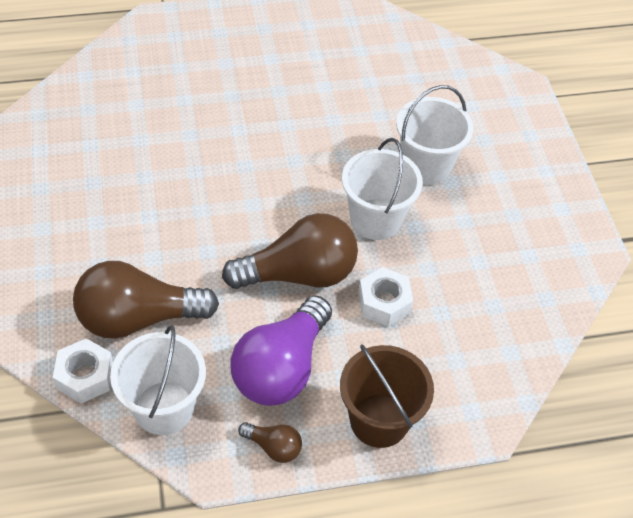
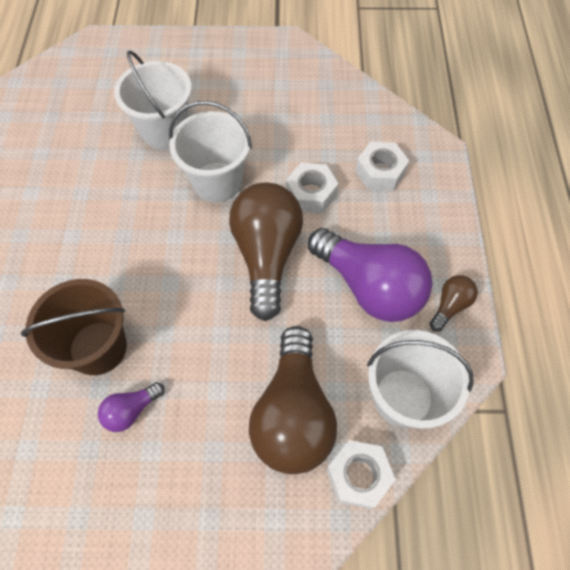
camera: 75 degrees left, 10 degrees up
(128, 202) = (131, 410): none -> purple light bulb
(379, 420) = (428, 220): brown bucket -> brown bucket (98, 348)
(432, 366) = (380, 172): none -> white nut

